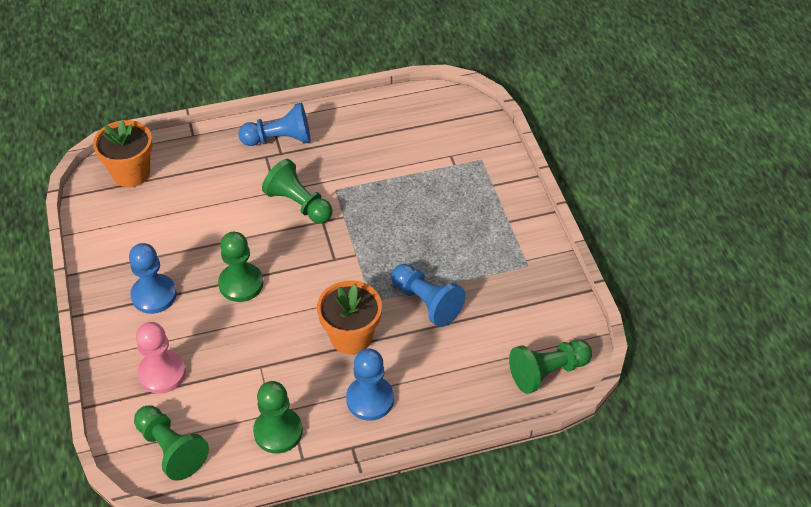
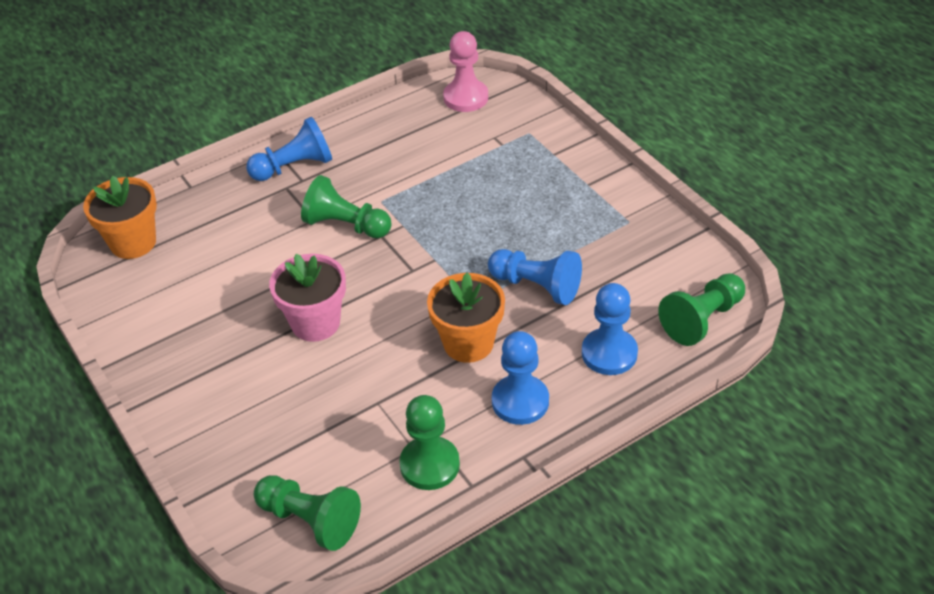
camera: 15 degrees left, 5 degrees down
(154, 295) = (216, 362): blue pawn -> blue pawn (609, 353)
(162, 373) = (262, 442): pink pawn -> pink pawn (466, 97)
(241, 284) = (315, 323): green pawn -> pink flower pot

